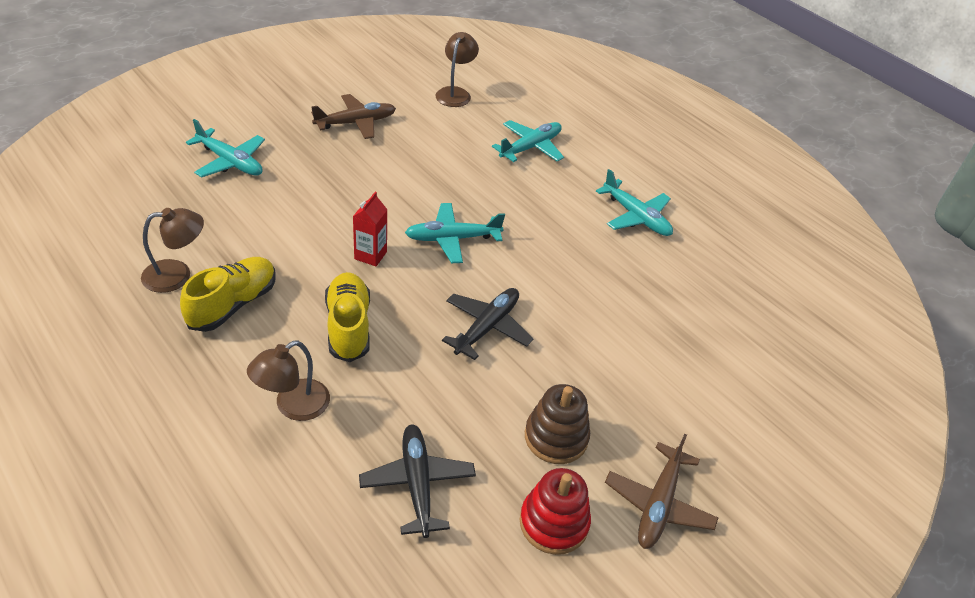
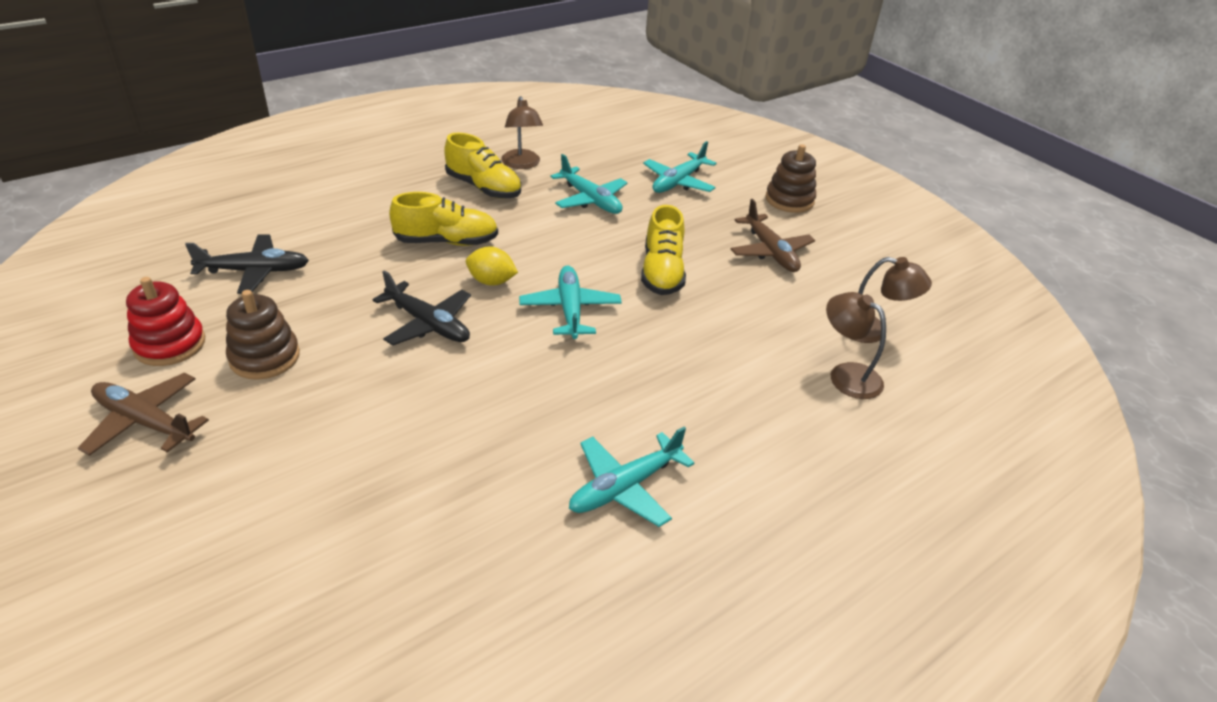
camera: 95 degrees right, 5 degrees down
(269, 101) = (789, 200): none -> brown stacking toy
(293, 406) = (362, 215): brown lamp -> brown lamp (846, 374)
(370, 255) = (543, 256): red carton -> none
(392, 184) = (662, 272): none -> yellow shoe
(417, 289) = (491, 281): none -> yellow lemon
(530, 147) = (767, 391): turquoise plane -> turquoise plane (590, 199)

